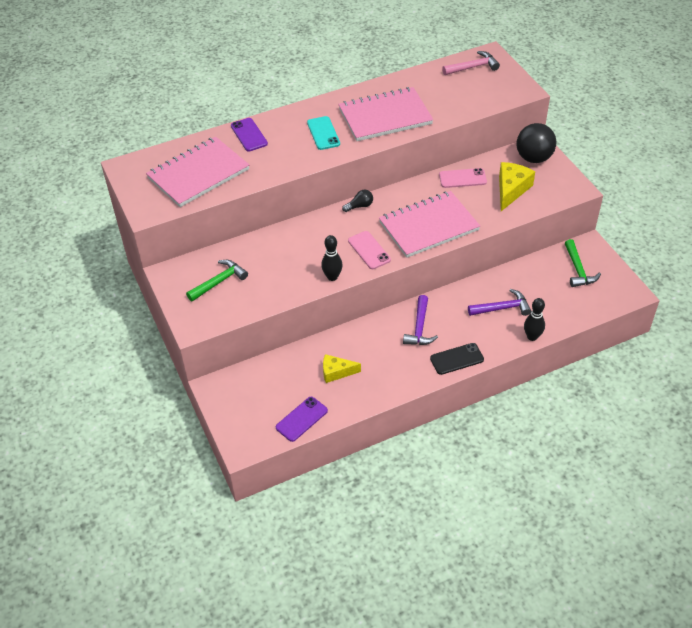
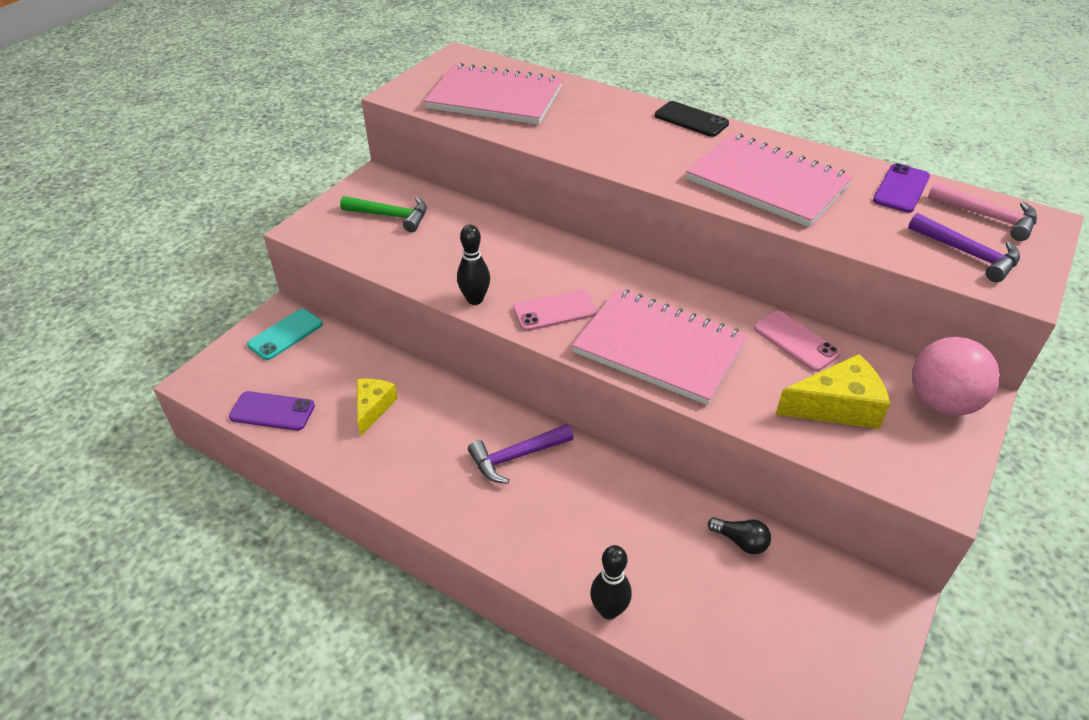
camera: 55 degrees right, 5 degrees down
(249, 135) = (599, 103): purple phone -> purple phone (901, 189)
(323, 133) = (669, 149): turquoise phone -> turquoise phone (285, 334)
(336, 372) = (373, 408): yellow cheese -> yellow cheese turned 45 degrees clockwise
(359, 206) = (628, 268): black light bulb -> black light bulb (740, 541)
(369, 250) = (554, 311): pink phone -> pink phone turned 45 degrees clockwise
(456, 359) = (488, 529): black phone -> black phone (691, 120)
(502, 308) = (637, 540): purple hammer -> purple hammer (968, 254)
(533, 158) = (941, 402): black ball -> pink ball
(578, 270) = (818, 610): green hammer -> none

